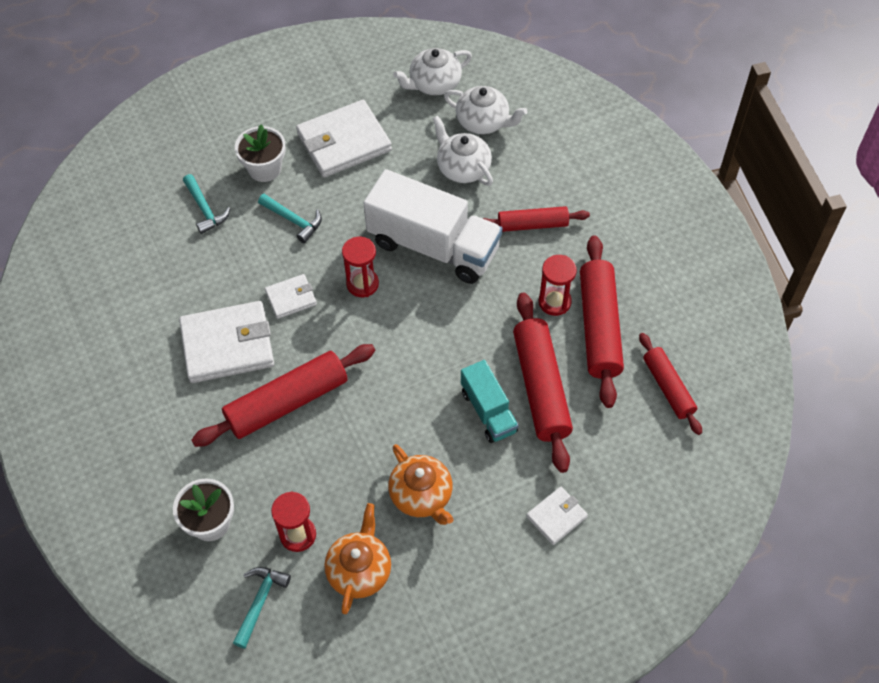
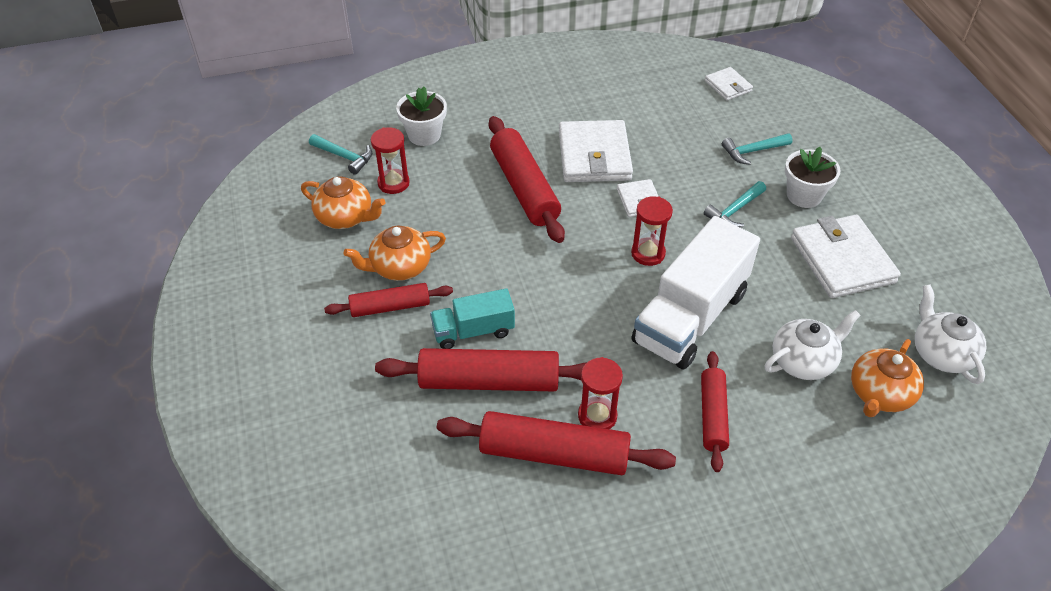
camera: 100 degrees right, 10 degrees down
(483, 122) = (879, 394): white teapot -> orange teapot
(556, 517) = (338, 366): white wallet -> white wallet (728, 86)
(668, 387) = (455, 507): red rolling pin -> red rolling pin (390, 307)

